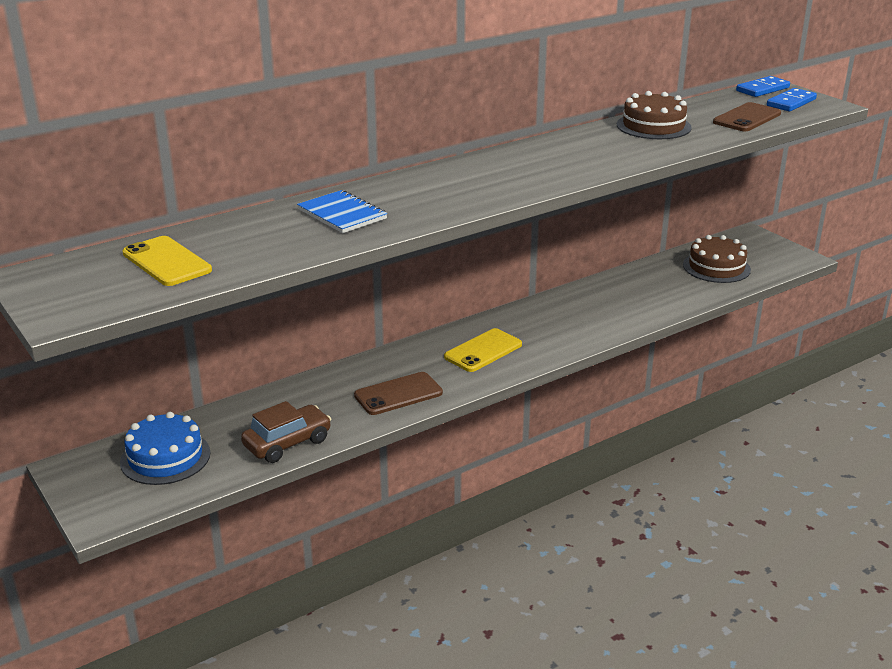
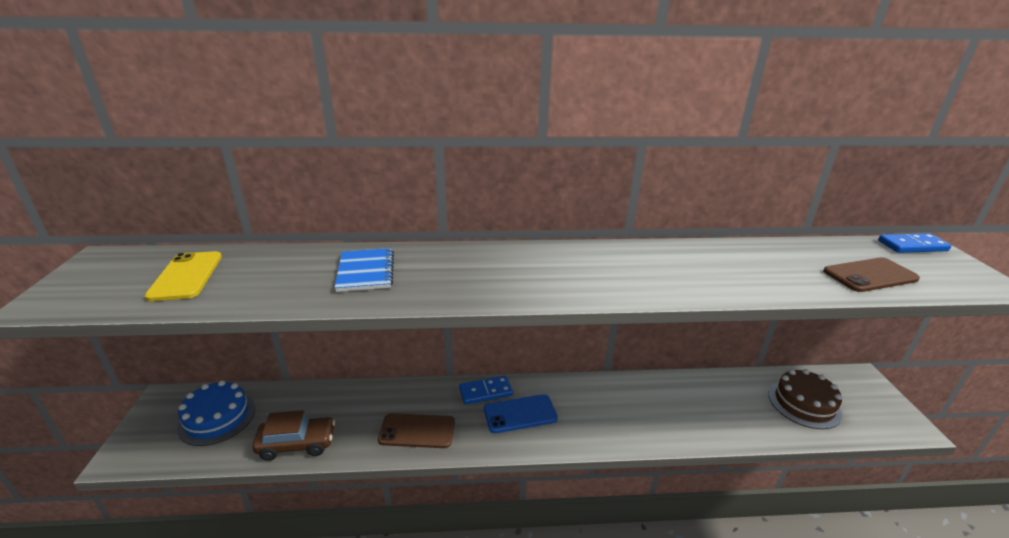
camera: 30 degrees right, 0 degrees up
(483, 351) = (520, 414): yellow phone -> blue phone
(653, 126) = (750, 258): brown cake -> none
(791, 102) = (941, 270): blue domino -> blue domino (485, 392)

